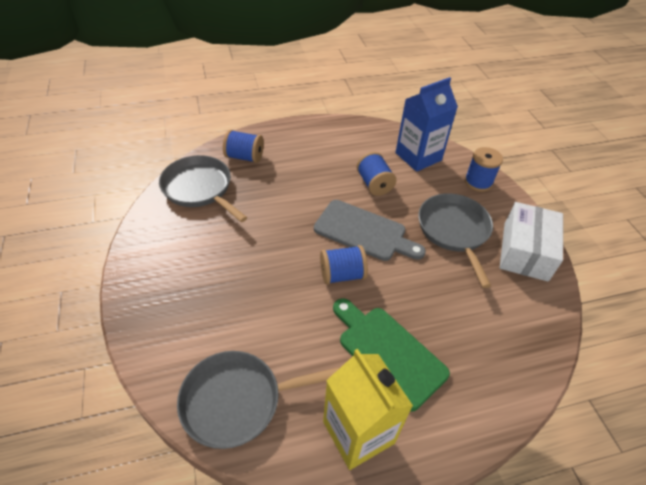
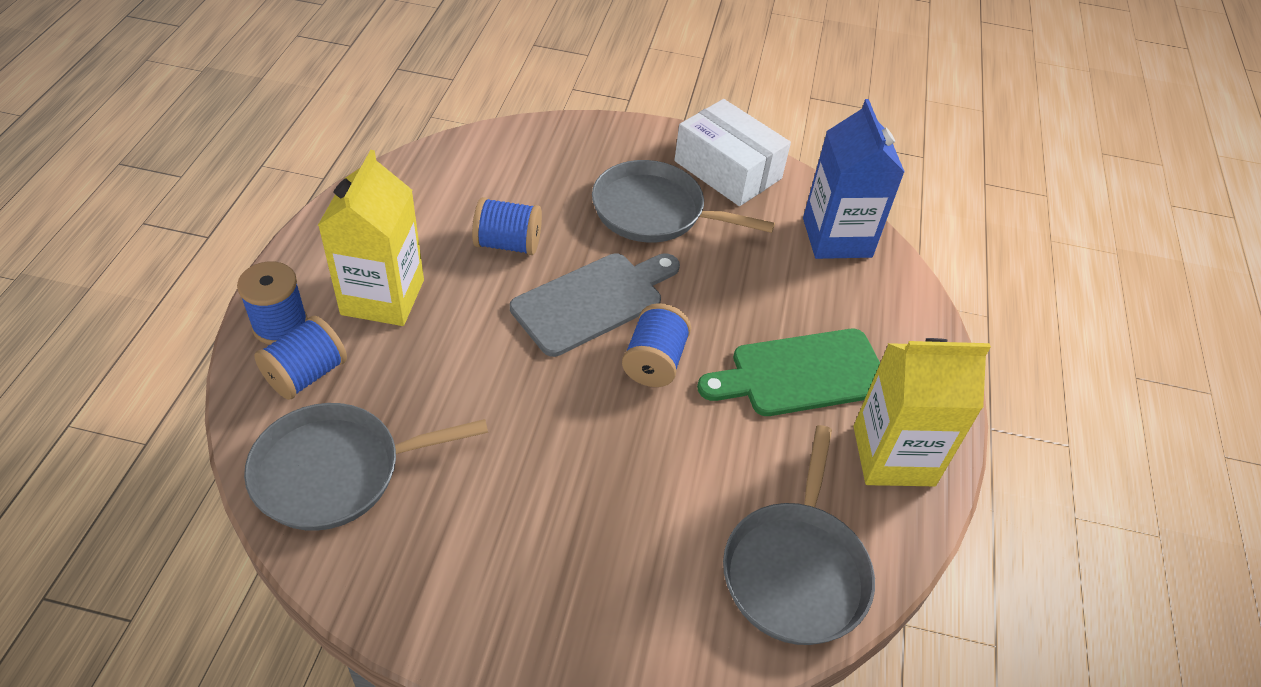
camera: 65 degrees left, 0 degrees up
(304, 159) = (382, 297): none -> yellow carton
(418, 156) = (490, 169): blue carton -> blue carton (837, 237)
(478, 182) = (587, 142): blue spool -> blue spool (280, 325)

